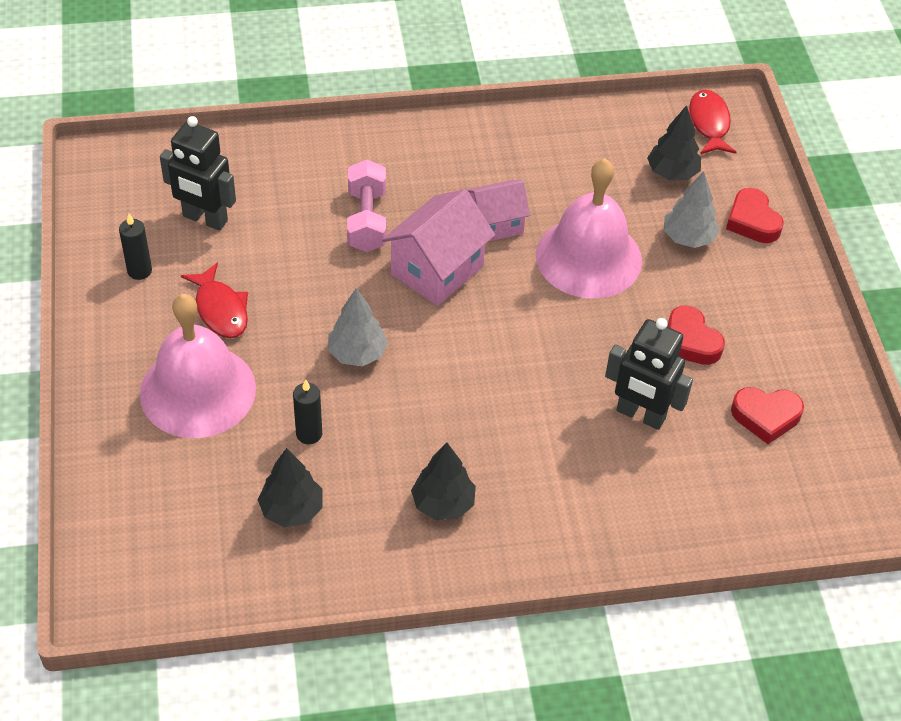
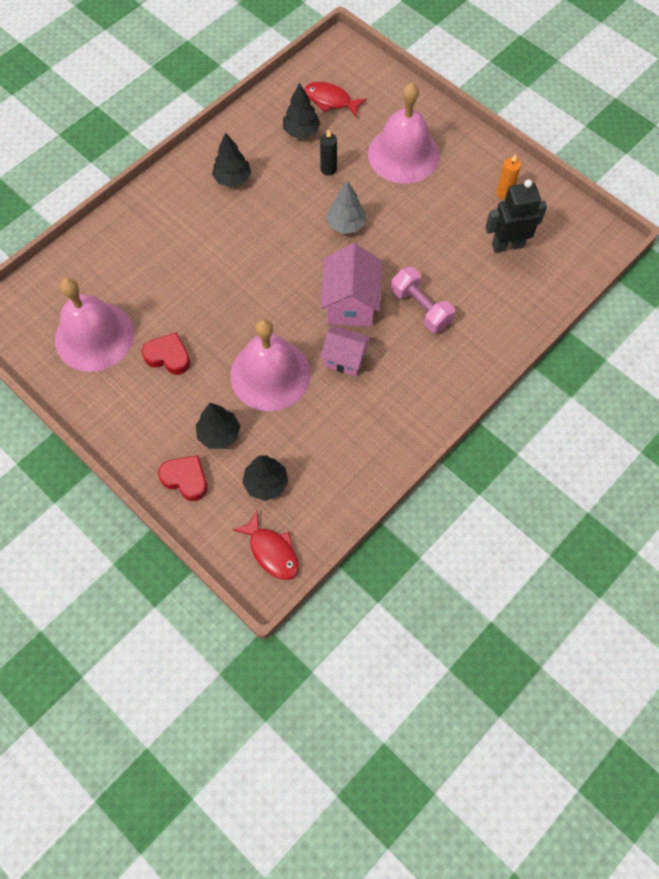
camera: 145 degrees right, 15 degrees up
(139, 271) = (504, 193): black candle -> orange candle
(220, 309) = (439, 201): red fish -> red fish (330, 100)
(495, 224) = (345, 358): pink house -> pink house turned 75 degrees clockwise
(640, 415) = (166, 290): black robot -> none
(688, 238) = (219, 434): grey tree -> black tree
(766, 416) = (94, 336): red heart -> pink bell

